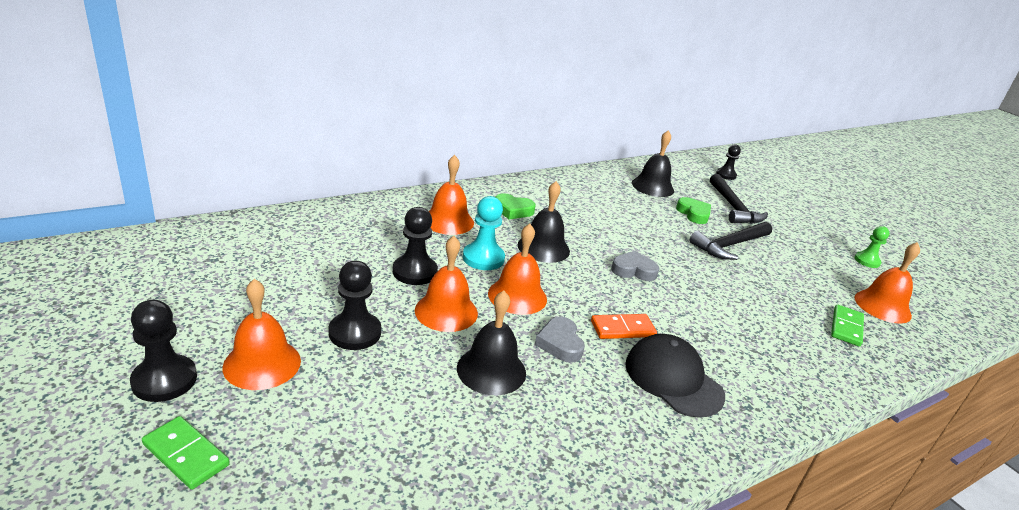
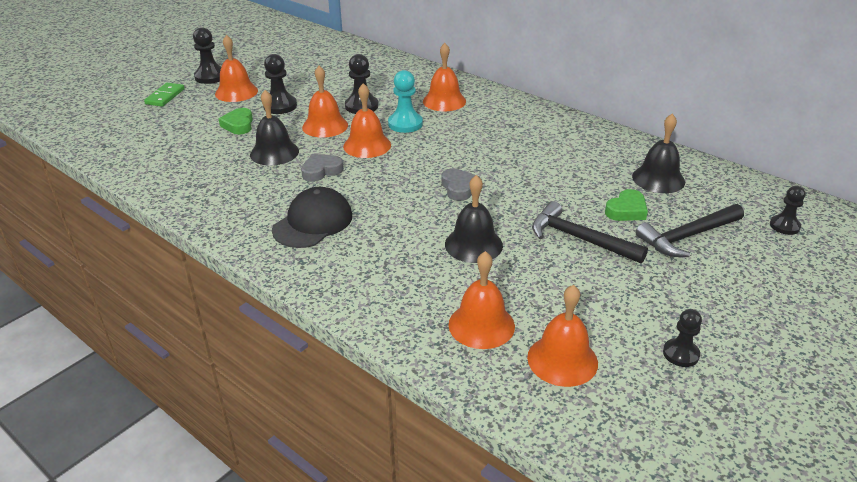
camera: 75 degrees right, 5 degrees up
(513, 210) = (496, 120): green heart -> green heart (238, 125)
(543, 248) = (449, 143): black bell -> black bell (473, 244)
(622, 329) = (362, 193): orange domino -> none
(846, 327) = (481, 325): green domino -> orange bell
(867, 261) = (680, 354): green pawn -> black pawn

